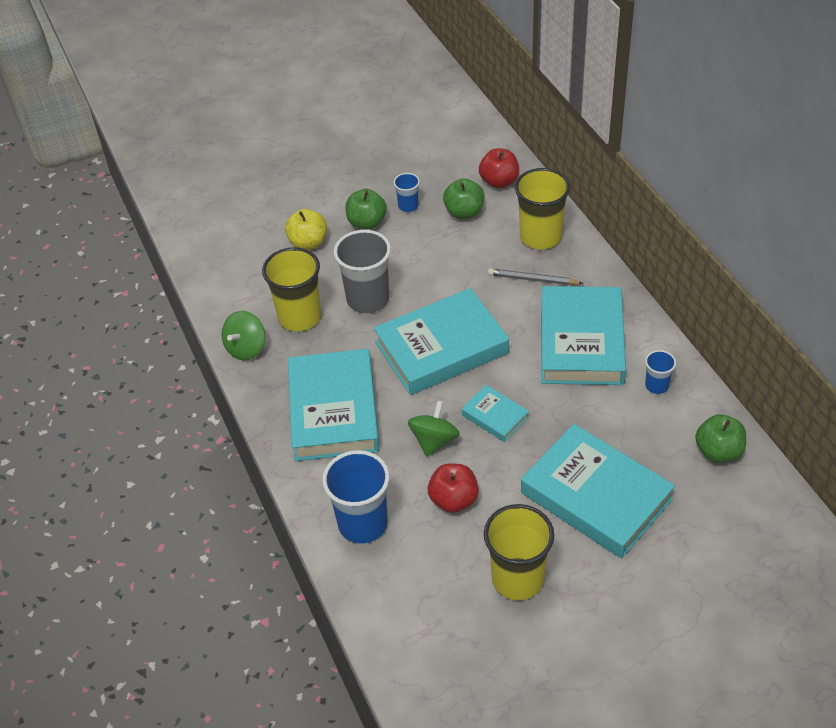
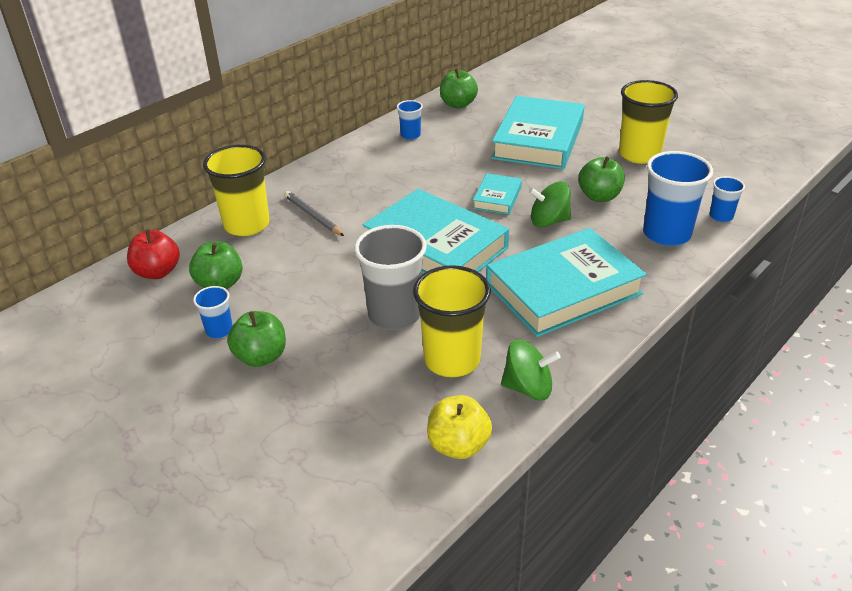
camera: 115 degrees left, 10 degrees down
(308, 243) = (318, 399): yellow apple -> yellow apple (458, 445)
(363, 587) = (721, 216): none -> blue cup
(453, 500) = (599, 196): red apple -> green apple
(532, 279) = (313, 216): grey pencil -> grey pencil turned 150 degrees clockwise
(581, 342) = (382, 175): turquoise book -> none

